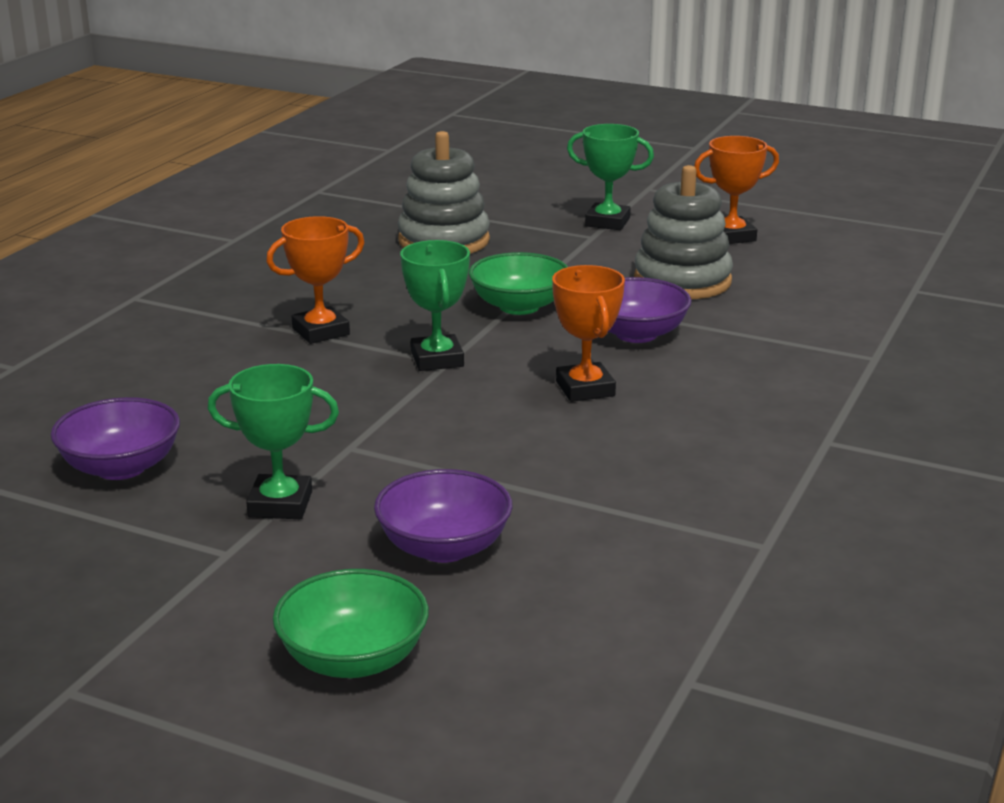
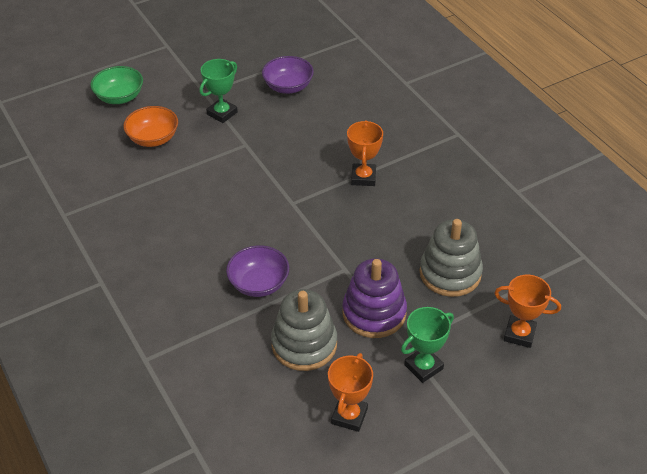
camera: 125 degrees right, 20 degrees up
(437, 359) = (298, 201): green trophy -> none
(444, 547) = (153, 138): purple bowl -> orange bowl
(519, 306) = (331, 258): green bowl -> none
(572, 261) = (374, 313): none -> purple stacking toy
(585, 389) = (223, 233): orange trophy -> orange trophy (519, 334)

